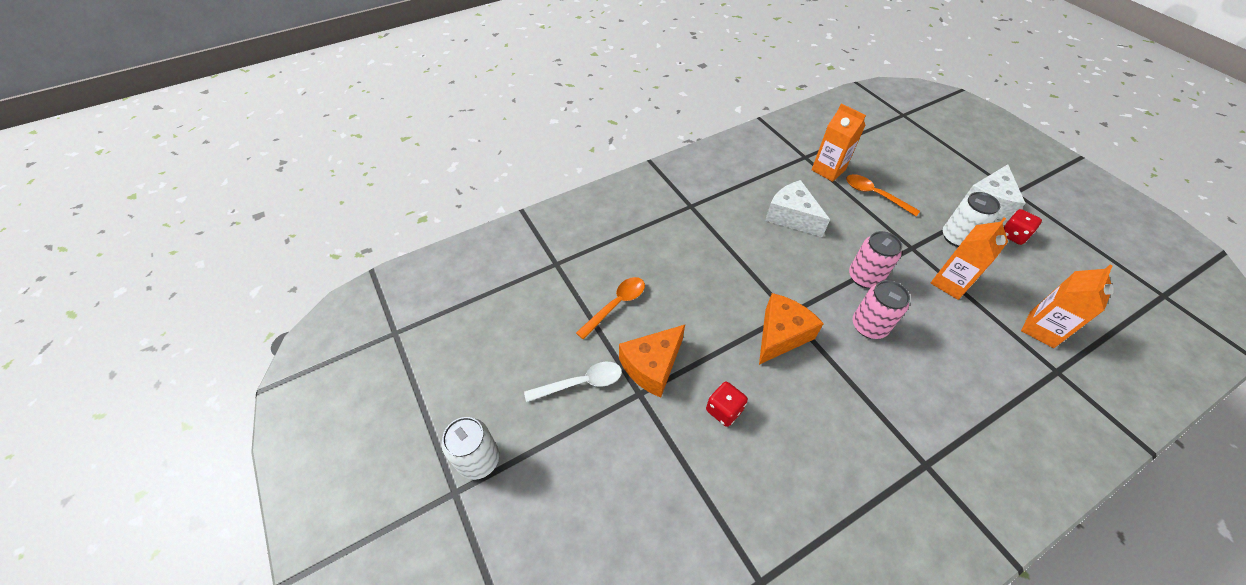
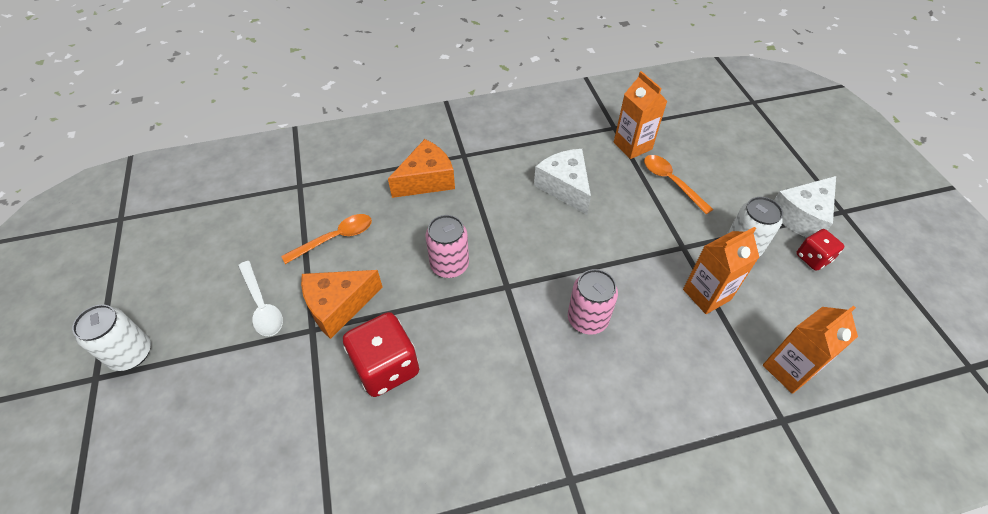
camera: 15 degrees right, 0 degrees up
(581, 383) = (262, 306): white spoon -> white spoon turned 60 degrees clockwise
(724, 410) = (386, 367): red dice -> red dice, size x1.74
(781, 335) = (486, 306): orange cheese -> orange cheese (426, 180)
(864, 277) = (611, 267): pink can -> pink can (449, 265)

